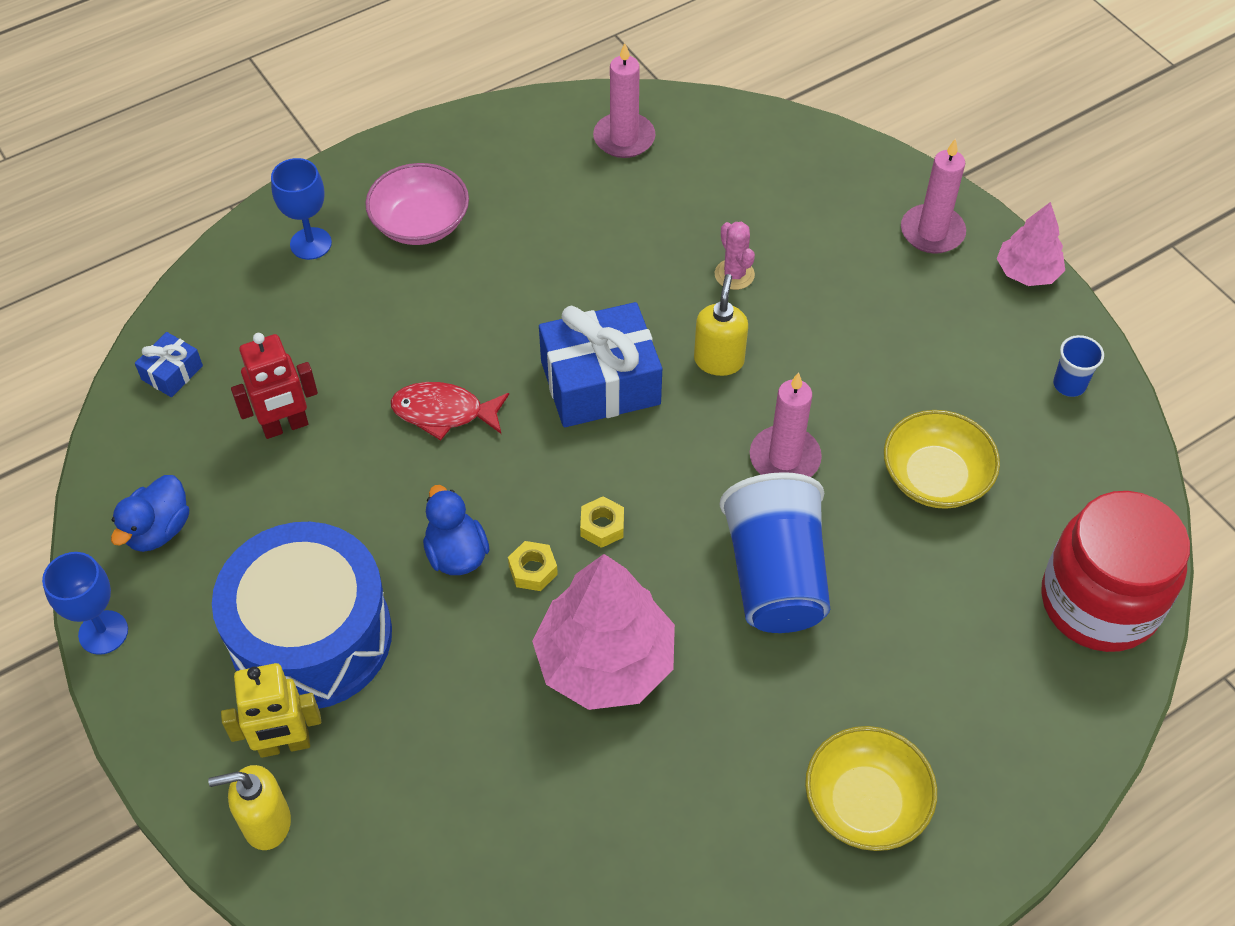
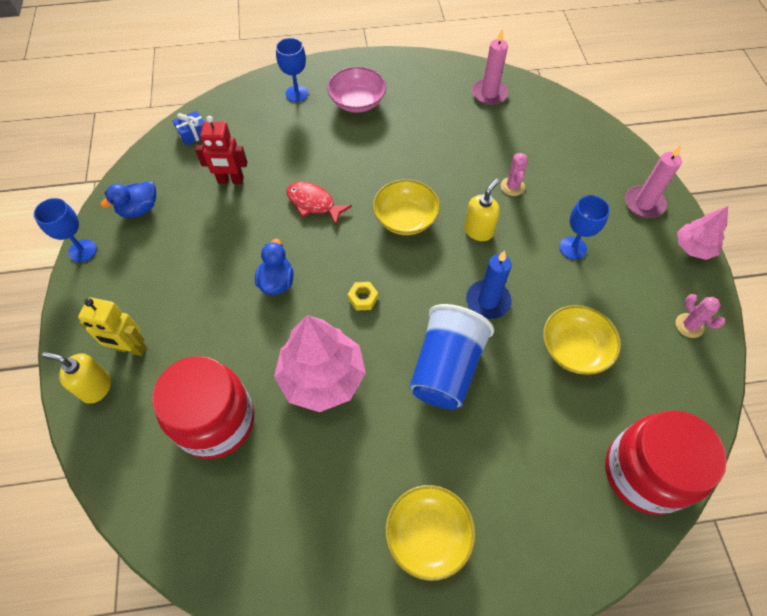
camera: 25 degrees right, 5 degrees up
(311, 636) = (178, 295): blue drum -> none
(484, 789) = (216, 421): none -> red jar
(533, 570) = (312, 307): yellow nut -> none
(600, 382) = (405, 218): blue gift -> yellow bowl
(784, 458) = (488, 301): pink candle -> blue candle
(865, 335) = (573, 248): none -> blue goblet
(1069, 384) = (689, 325): blue cup -> pink cactus

